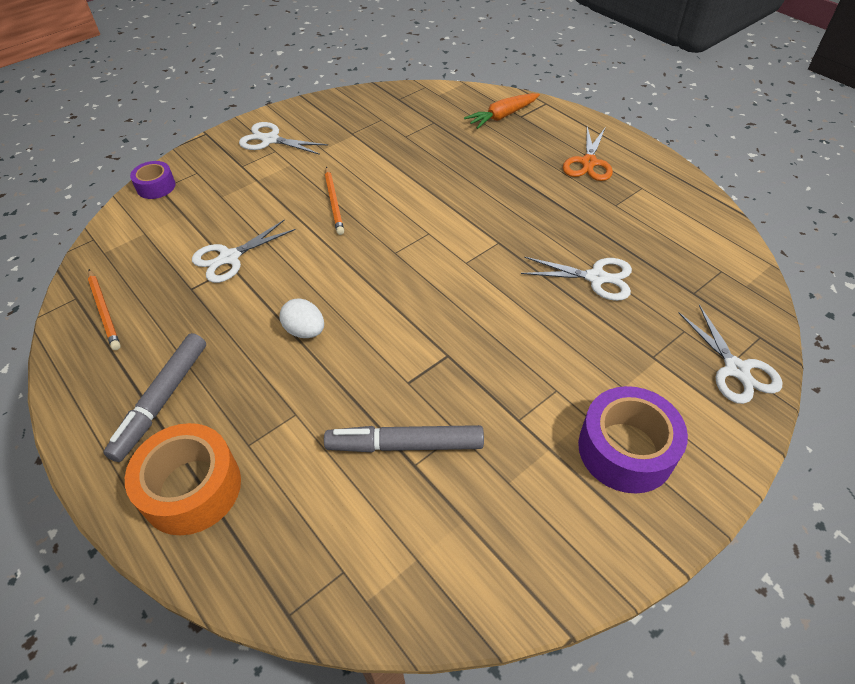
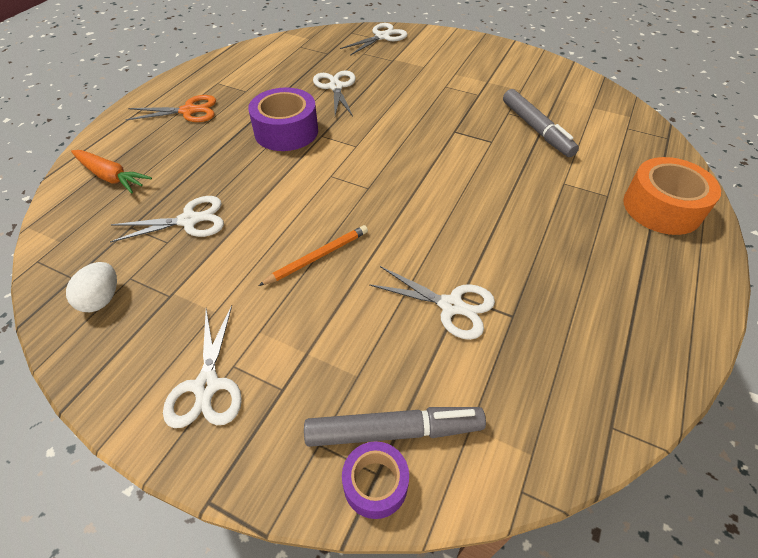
camera: 115 degrees left, 0 degrees up
(104, 311) = (599, 378): orange pencil -> none
(162, 400) = (629, 263): grey marker -> grey marker (393, 431)
(305, 331) = (493, 208): white egg -> white egg (102, 299)
(422, 148) = (189, 220): none -> white scissors
(626, 449) = (465, 60): purple tape -> purple tape (286, 131)

